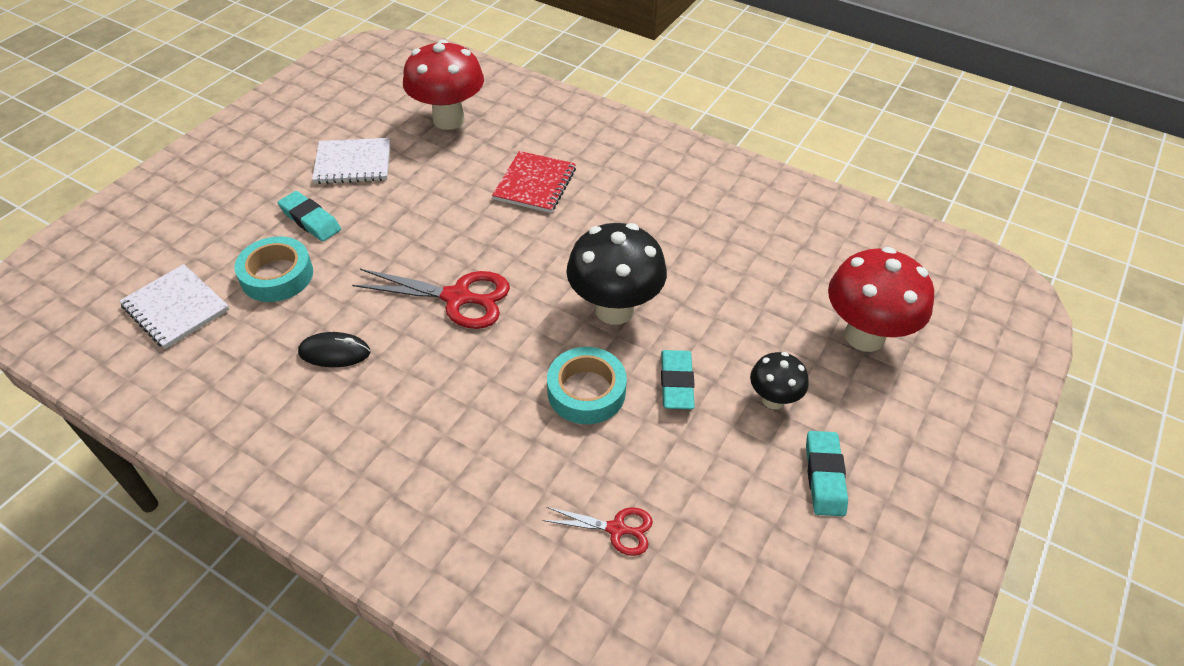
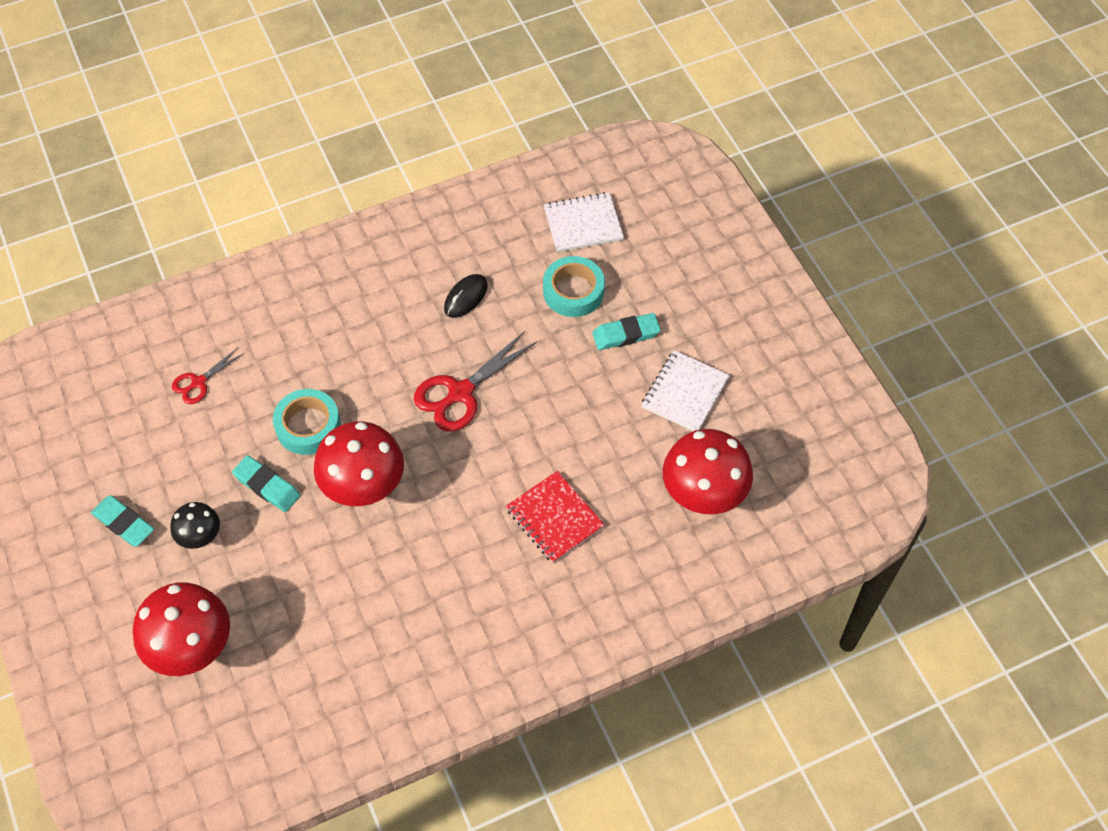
camera: 125 degrees right, 10 degrees up
(614, 309) = (364, 490): black mushroom -> red mushroom

